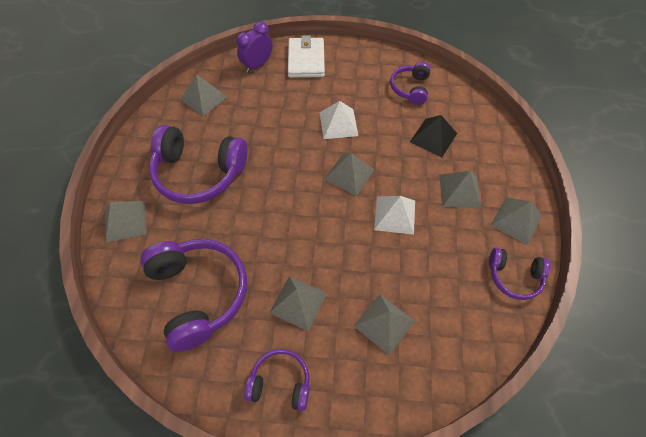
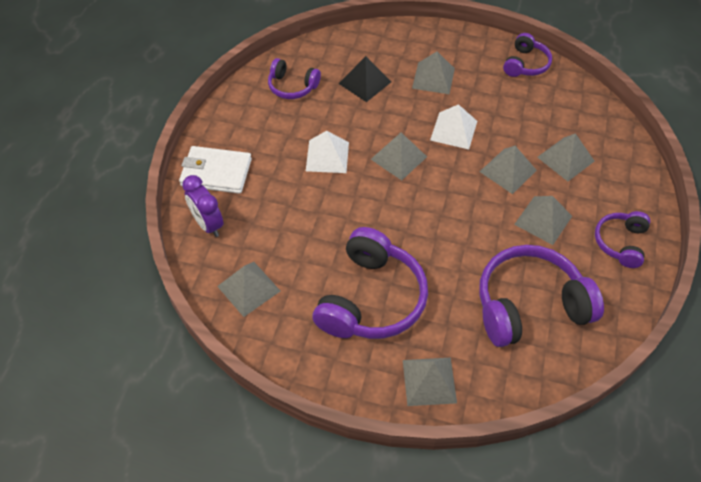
camera: 80 degrees left, 5 degrees down
(516, 220) = (470, 48): grey pyramid -> grey pyramid (508, 170)

